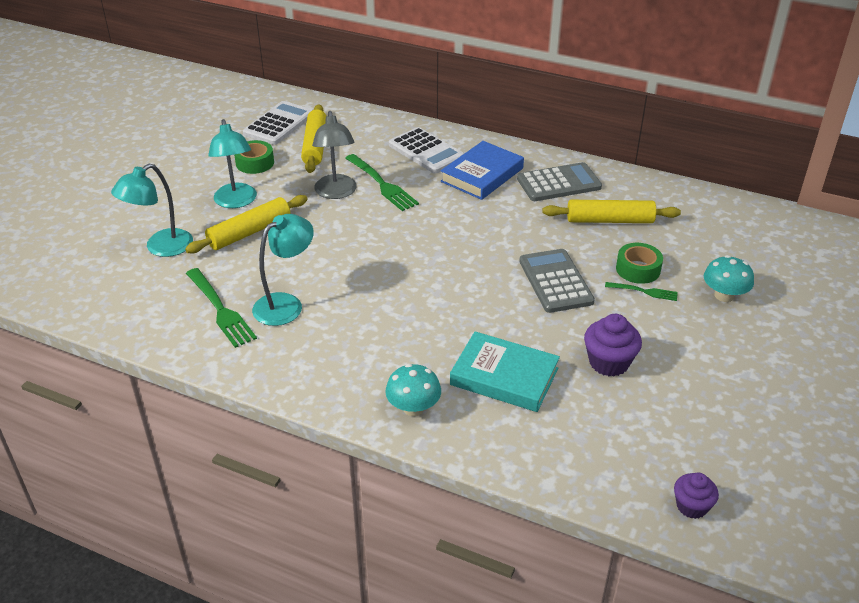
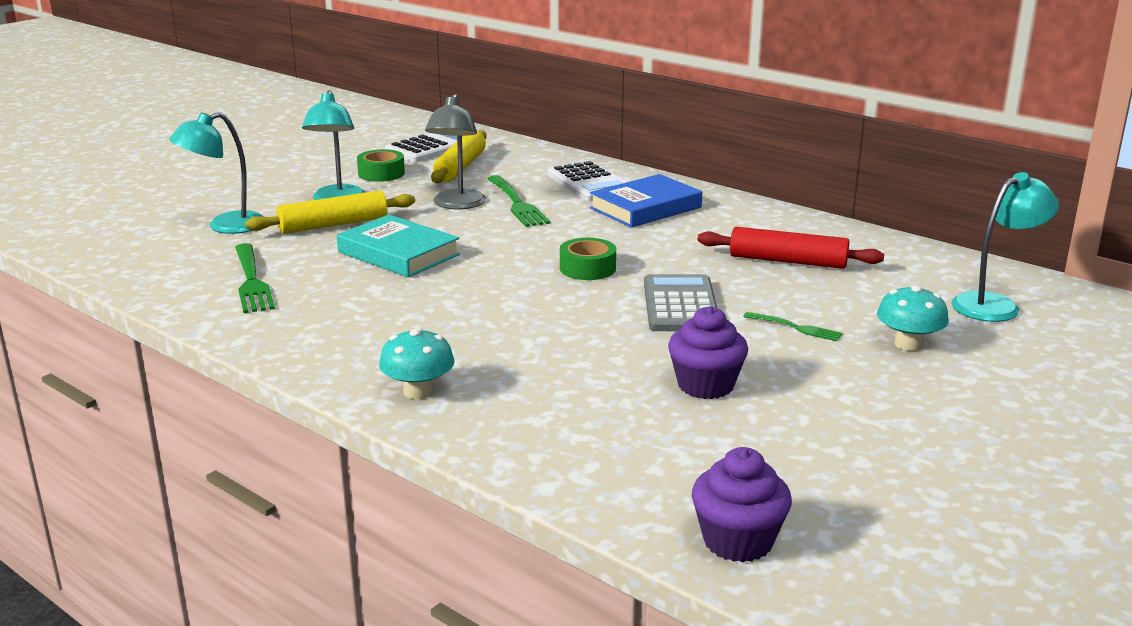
camera: 15 degrees right, 15 degrees down
(286, 304) = (330, 285): turquoise lamp -> turquoise lamp (995, 305)
(504, 376) = (555, 379): turquoise book -> turquoise book (398, 253)
(559, 183) = (740, 224): grey calculator -> none
(609, 220) = (787, 261): yellow rolling pin -> red rolling pin
(638, 269) = (799, 307): green tape -> green tape (587, 268)
(691, 506) = (738, 541): purple cupcake -> purple cupcake, size x1.51

